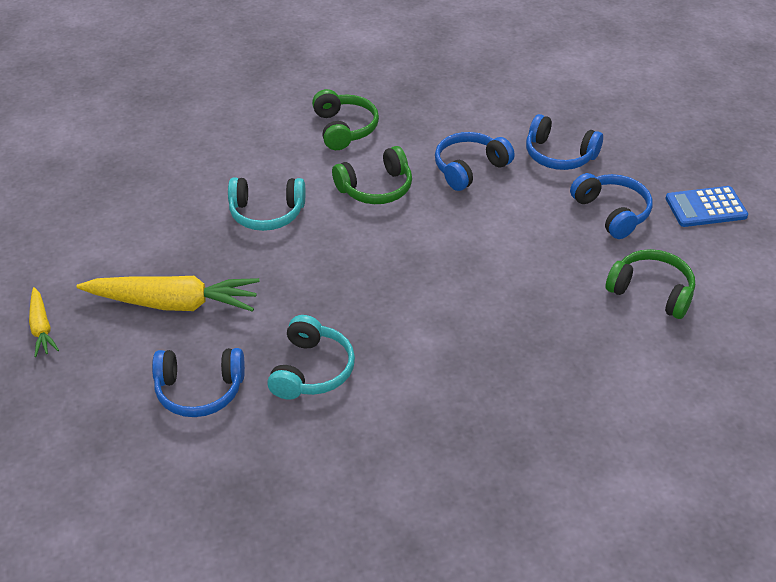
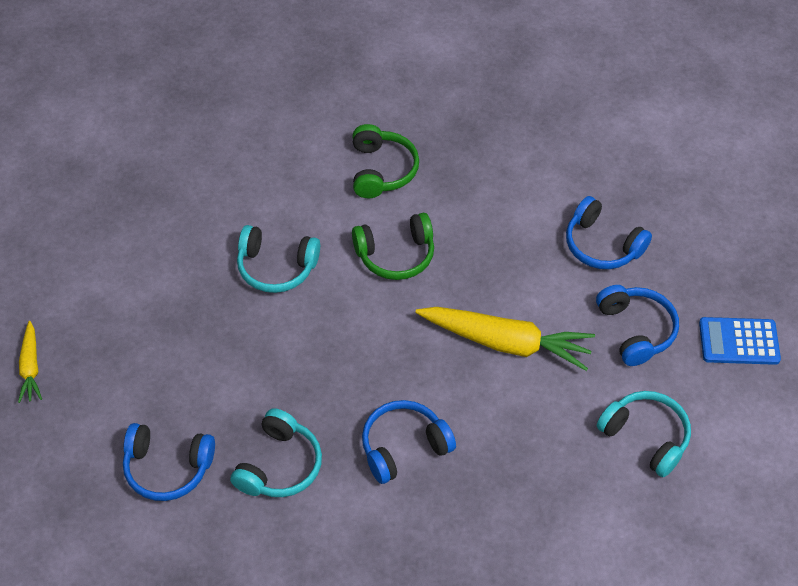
camera: 10 degrees right, 10 degrees up
(174, 303) = (162, 362): yellow carrot -> yellow carrot (506, 343)
(469, 168) = (501, 246): blue headphones -> blue headphones (403, 447)
(651, 292) = (645, 437): green headphones -> turquoise headphones

